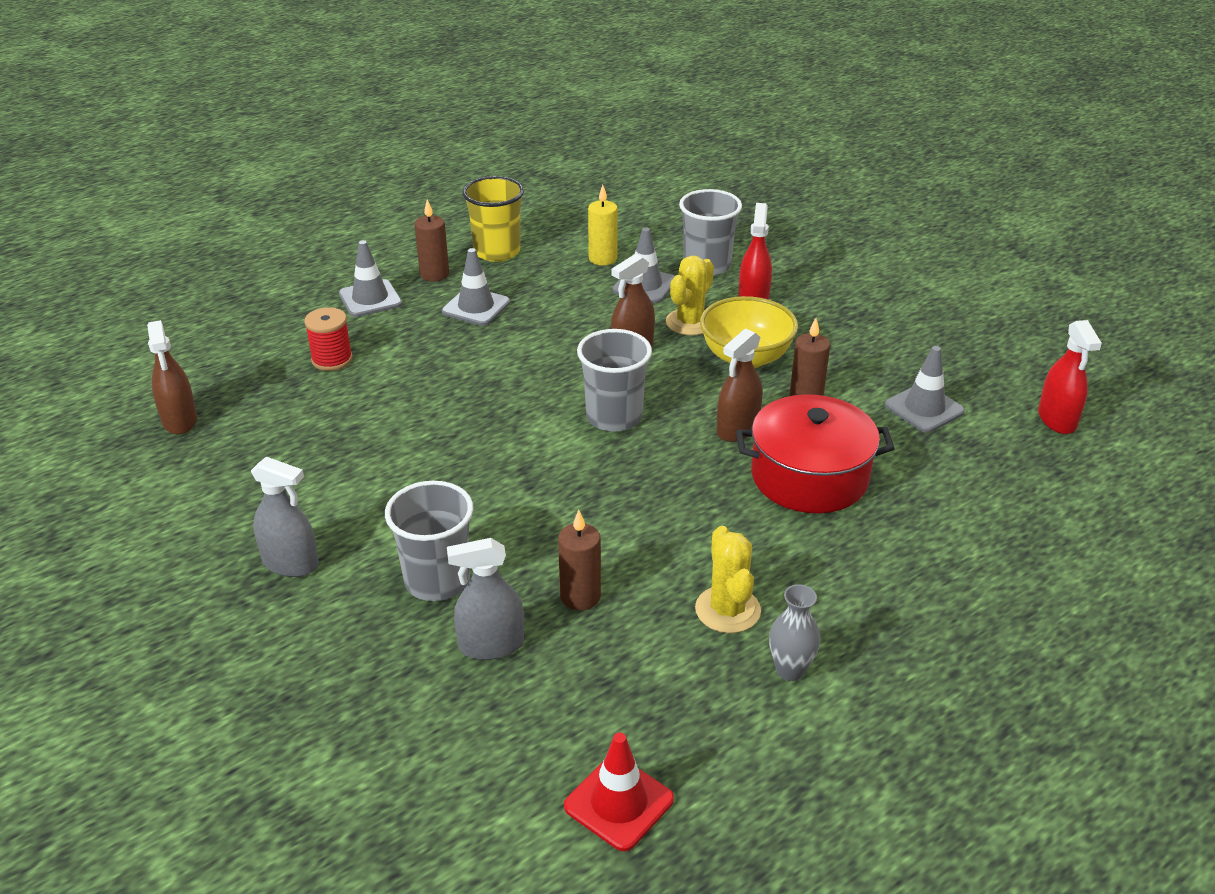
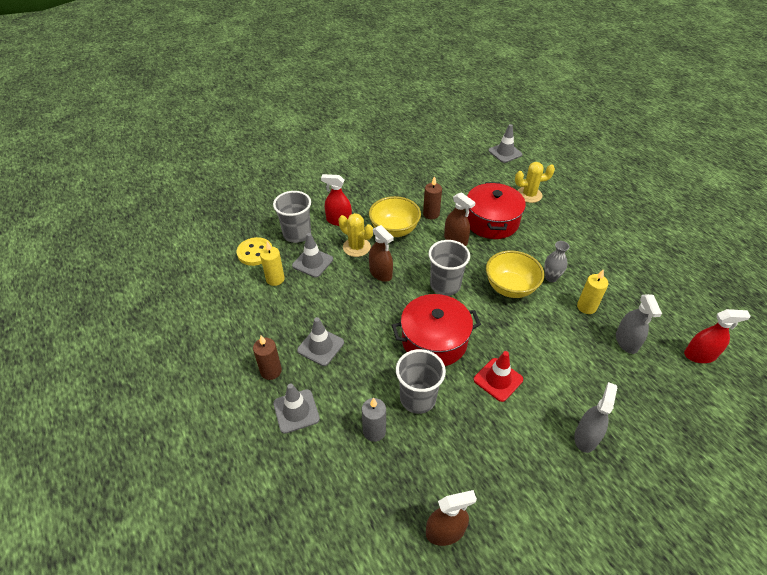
camera: 85 degrees left, 10 degrees up
(332, 359) = (374, 431): red spool -> grey candle
(437, 580) = (586, 364): grey cup -> grey cup (418, 398)
(488, 407) = (434, 340): none -> red pot
(497, 252) = (249, 334): yellow cup -> none
(580, 596) = (586, 307): brown candle -> yellow candle
(619, 803) = (701, 301): red traffic cone -> red traffic cone (498, 379)
(620, 494) = (510, 287): none -> yellow bowl
(655, 236) = (255, 253): none -> yellow button
(727, 610) = (584, 258): yellow cactus -> yellow cactus (529, 195)
(790, 670) = (615, 244): grey vase -> grey vase (551, 278)
(924, 408) = (440, 180): grey traffic cone -> grey traffic cone (505, 153)
(1057, 419) = (449, 146): red spray bottle -> red spray bottle (699, 355)

